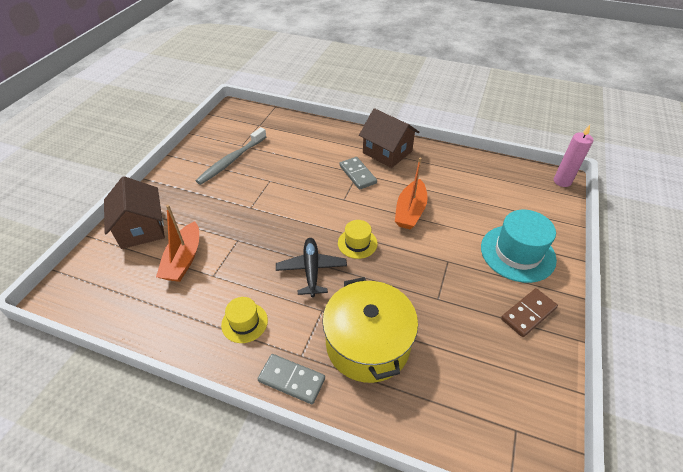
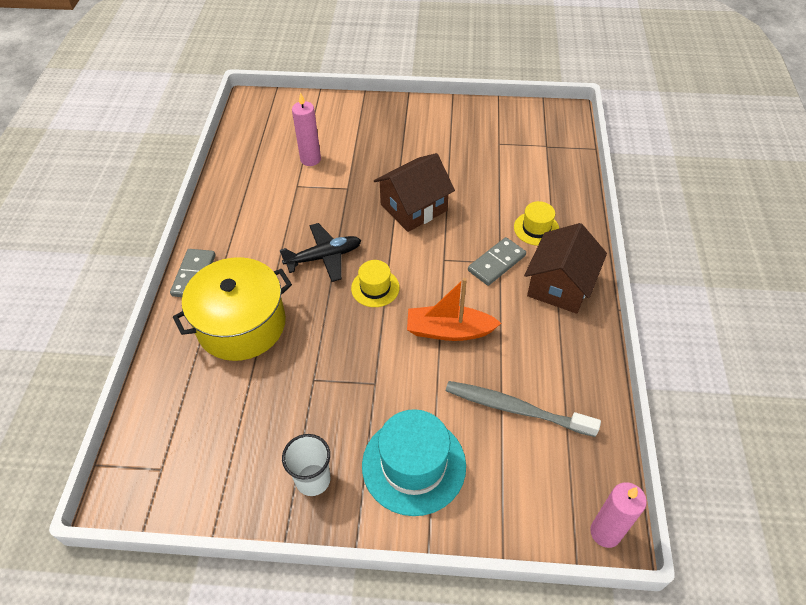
camera: 75 degrees right, 5 degrees up
(141, 228) = (340, 117): brown house -> brown house (414, 207)
(184, 259) = (310, 159): orange boat -> pink candle
(231, 160) = (467, 144): grey toothbrush -> grey toothbrush (515, 409)
(244, 322) = (248, 225): yellow hat -> yellow hat (536, 228)
(528, 313) = (313, 480): brown domino -> white cup

